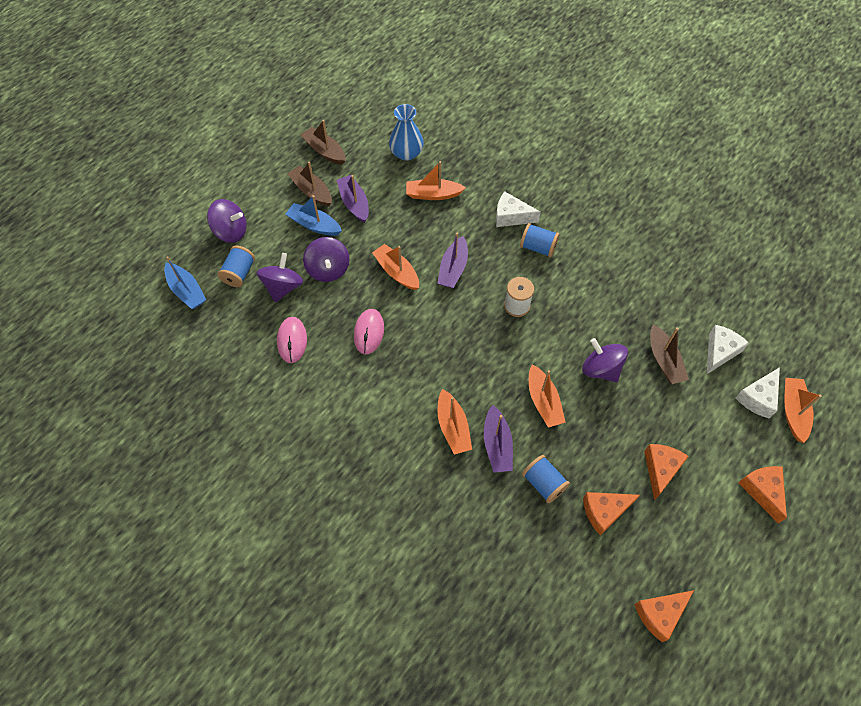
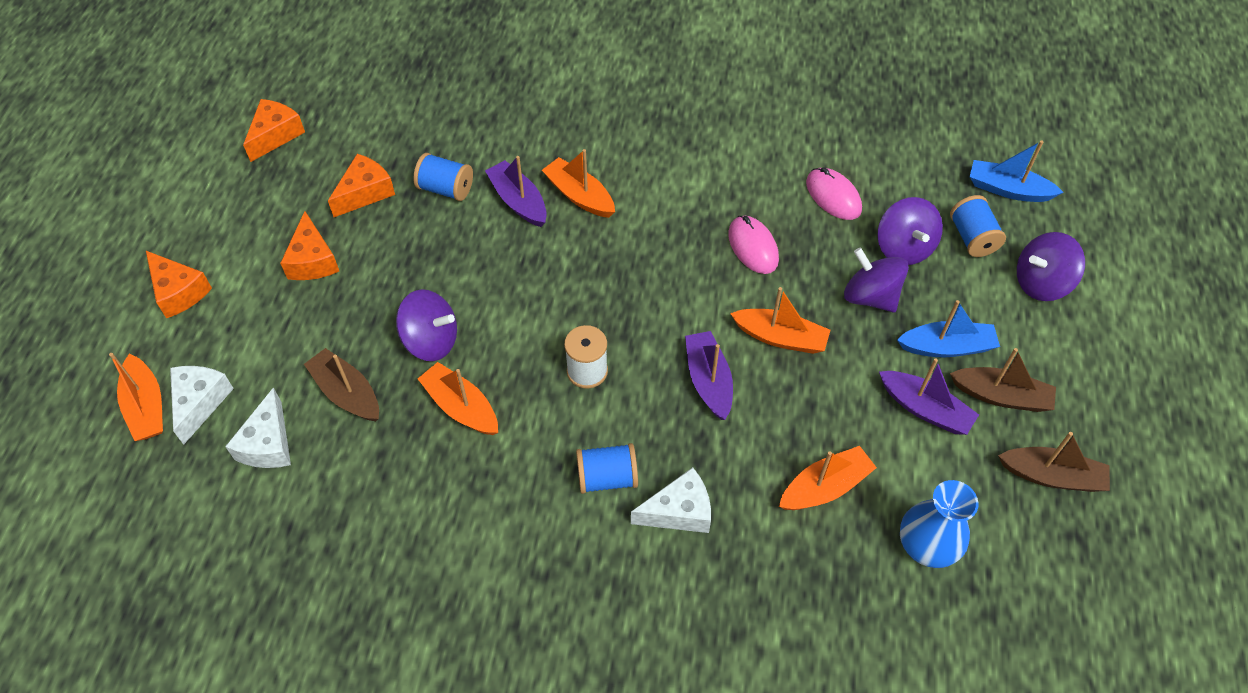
camera: 150 degrees right, 5 degrees down
(543, 401) = (487, 269): orange boat -> orange boat (461, 407)

